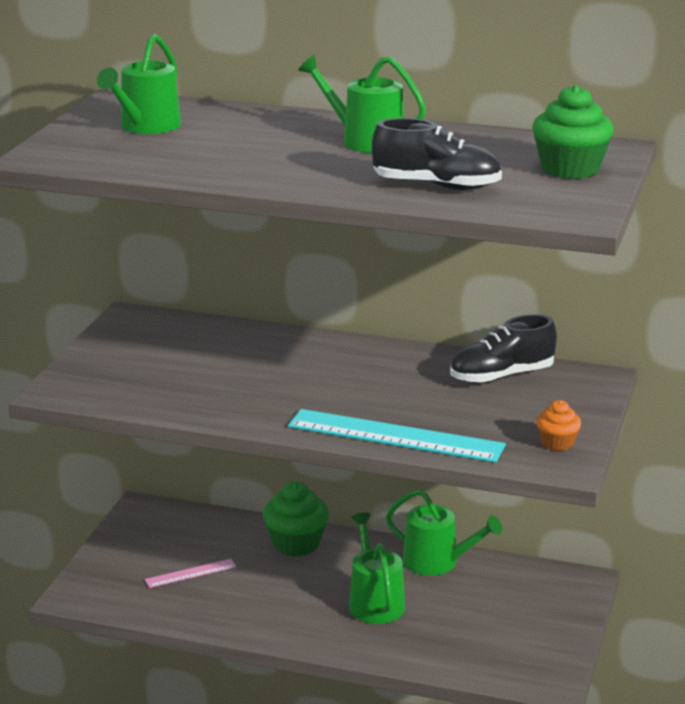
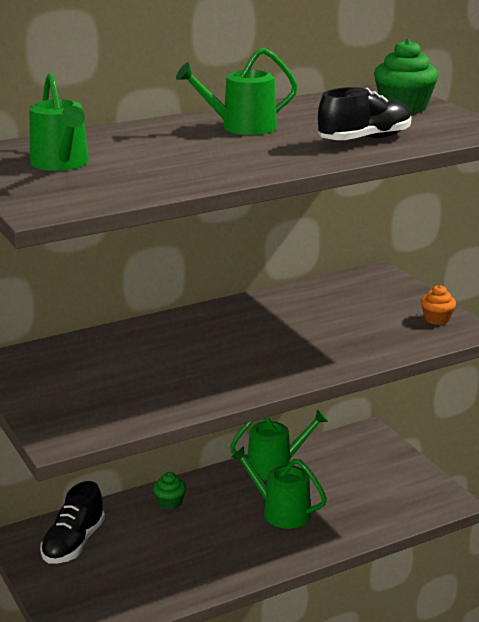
camera: 45 degrees left, 0 degrees up
(190, 573) = (132, 563): pink ruler -> none
(296, 544) = (170, 502): green cupcake -> green cupcake, size x0.57
(395, 436) = (346, 357): turquoise ruler -> none
(501, 376) = (328, 295): black shoe -> black shoe (73, 543)

